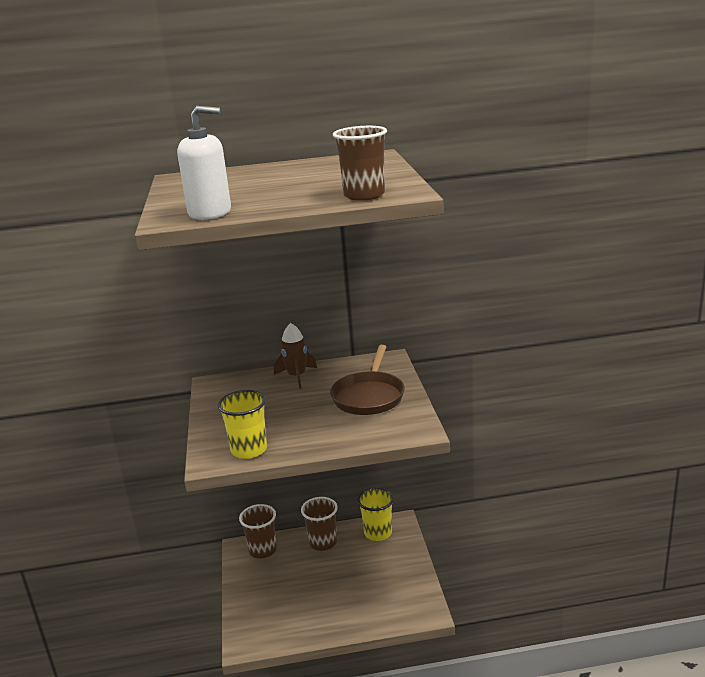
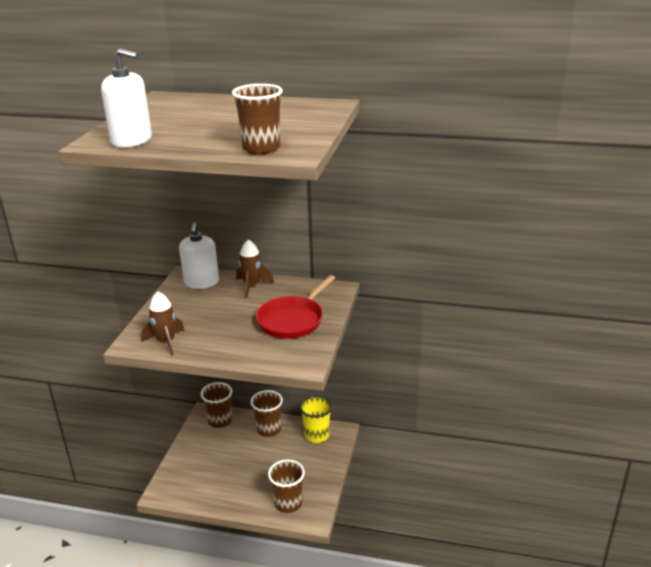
camera: 20 degrees right, 5 degrees up
(237, 386) = (201, 282): none -> white soap dispenser
(249, 450) = (166, 342): yellow cup -> brown rocket
(369, 396) = (293, 320): brown pan -> red pan
(392, 607) = (288, 503): none -> brown cup

